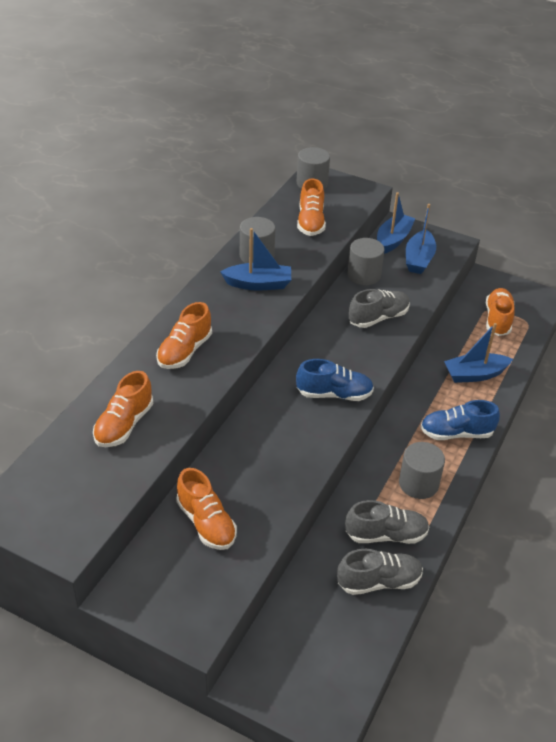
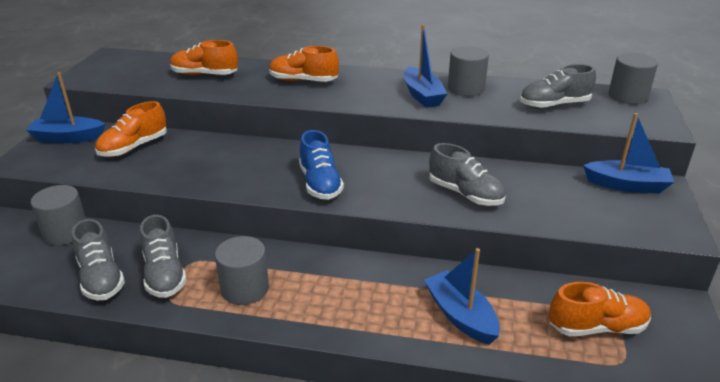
camera: 75 degrees right, 10 degrees down
(310, 222) = (554, 105): orange shoe -> grey shoe
(364, 275) = (534, 175): grey cylinder -> grey cylinder (66, 232)
(419, 259) = (609, 209): blue boat -> blue boat (68, 138)
(456, 433) = (340, 310): blue shoe -> none

